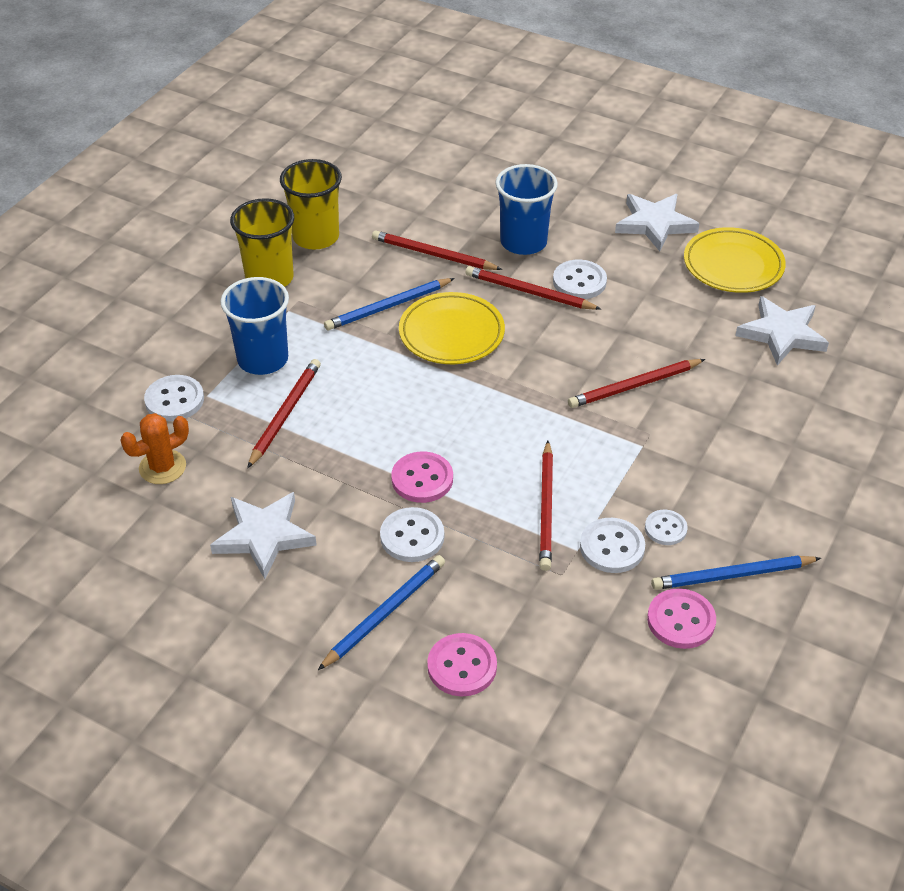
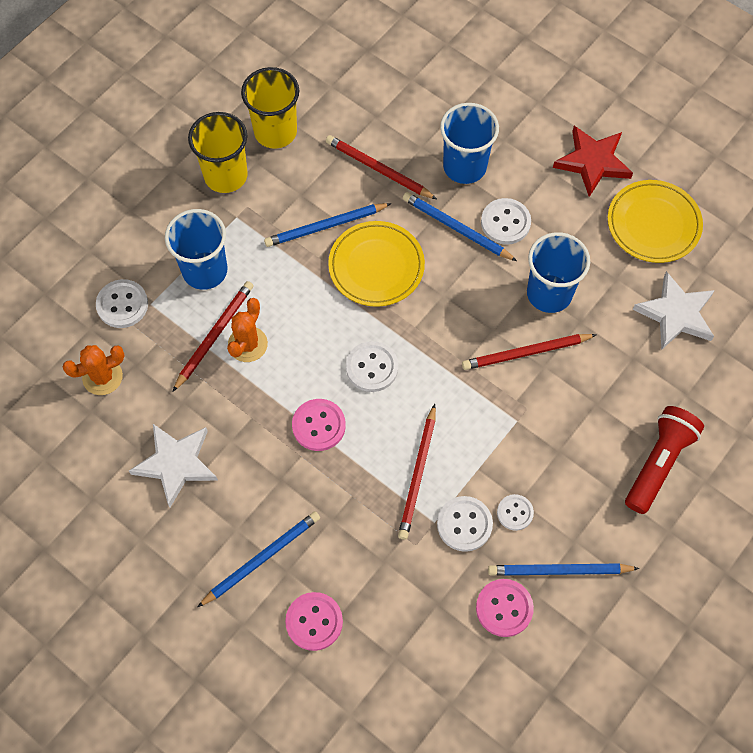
camera: 10 degrees right, 20 degrees up
(324, 417) = (247, 344): none -> orange cactus
(412, 536) = (298, 485): white button -> white button (372, 367)
(529, 292) = (456, 228): red pencil -> blue pencil
(643, 333) = (549, 293): none -> blue cup
(654, 224) = (592, 162): white star -> red star
(808, 462) = (658, 463): none -> red flashlight

